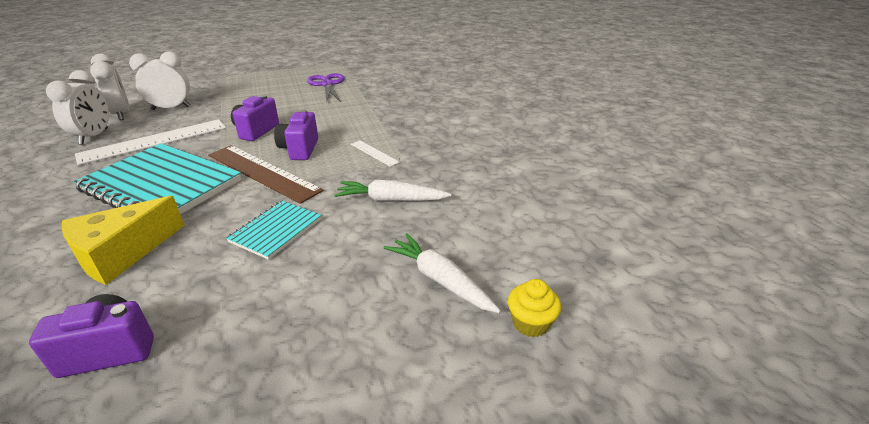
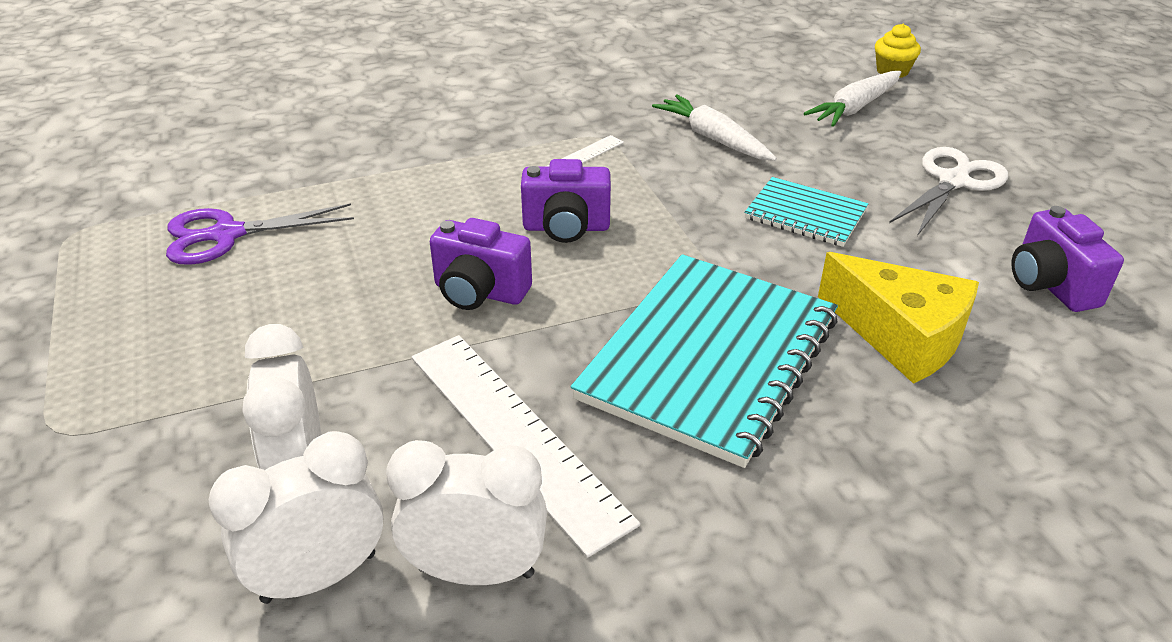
camera: 90 degrees left, 5 degrees up
(262, 172) = (650, 253): brown ruler -> none
(292, 324) = (953, 181): none -> white scissors
(391, 200) = (713, 138): white carrot -> white carrot turned 135 degrees clockwise

